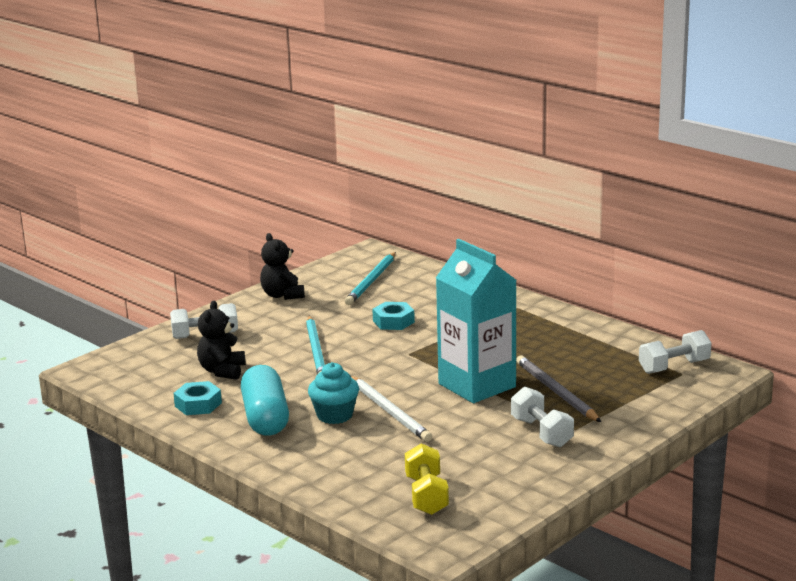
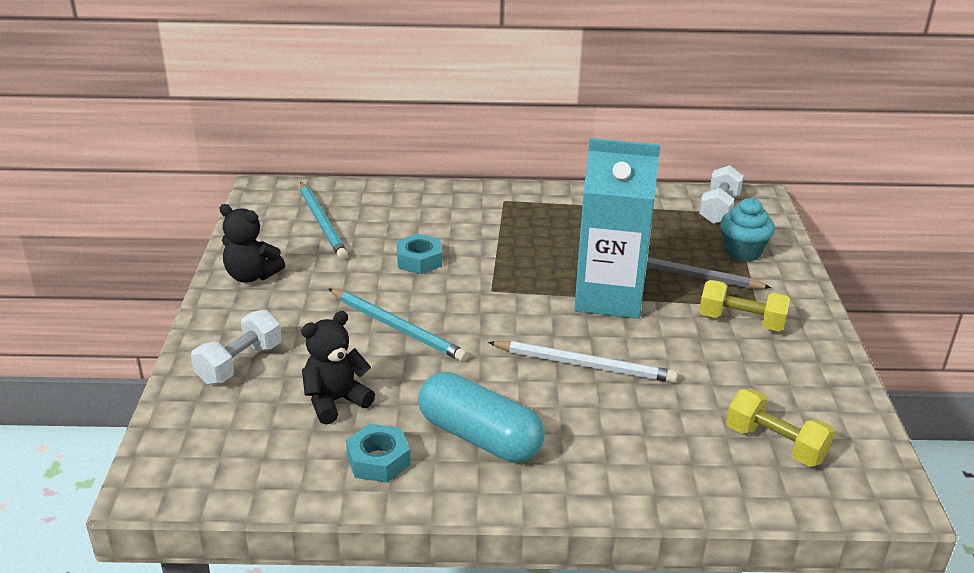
camera: 45 degrees left, 10 degrees up
(222, 371) = (335, 401): black teddy bear -> black teddy bear turned 90 degrees clockwise
(334, 415) = (543, 397): turquoise cupcake -> turquoise cupcake (742, 251)
(541, 432) = (741, 321): white dumbbell -> yellow dumbbell

